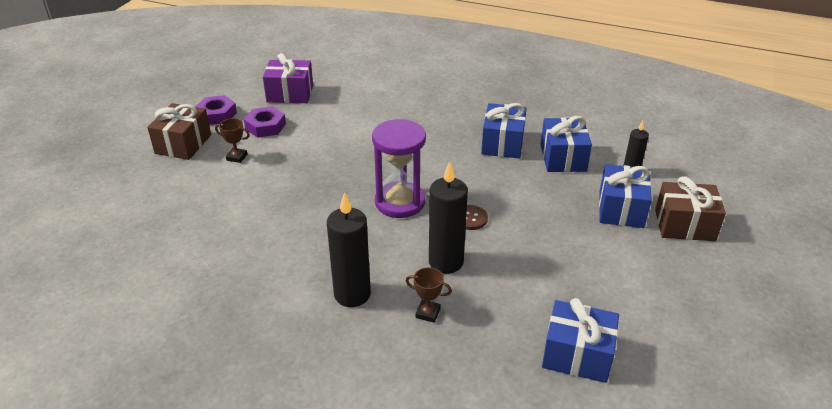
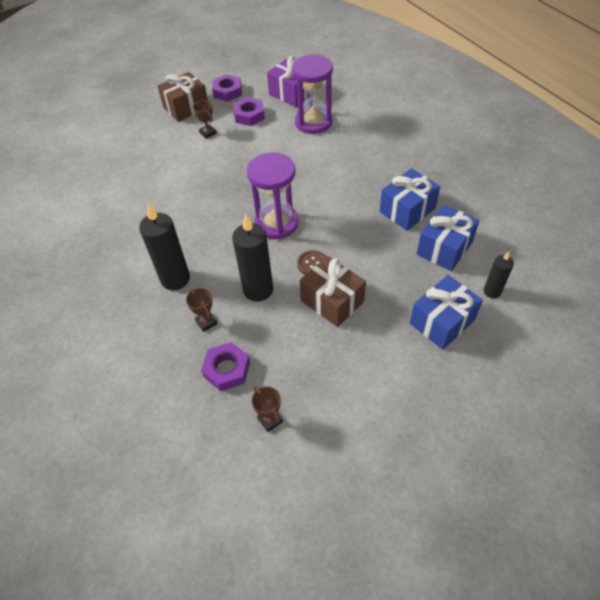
camera: 40 degrees right, 15 degrees up
(340, 109) = (313, 122): none -> purple hourglass
(493, 339) = (227, 369): none -> purple nut
(577, 355) = (270, 420): blue gift -> brown trophy
(684, 225) = (483, 368): brown gift -> brown gift (332, 301)

